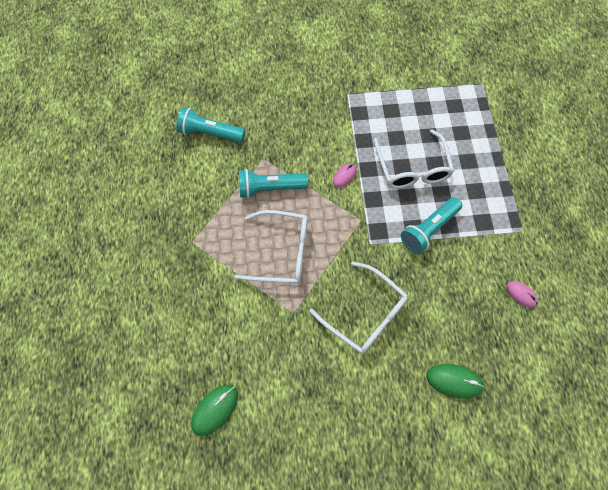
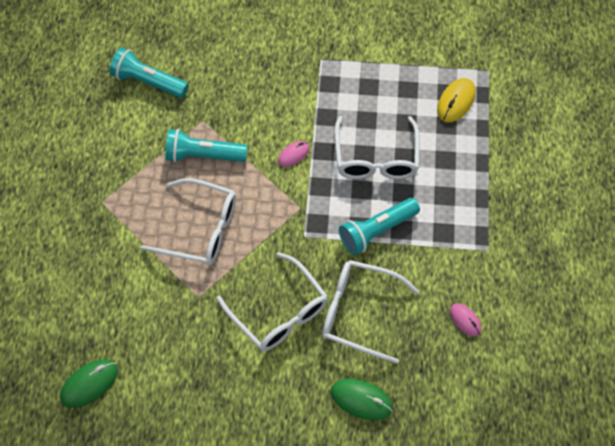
camera: 10 degrees right, 5 degrees down
(432, 303) = (359, 313): none -> white glasses
(464, 112) = (456, 101): none -> yellow mouse

